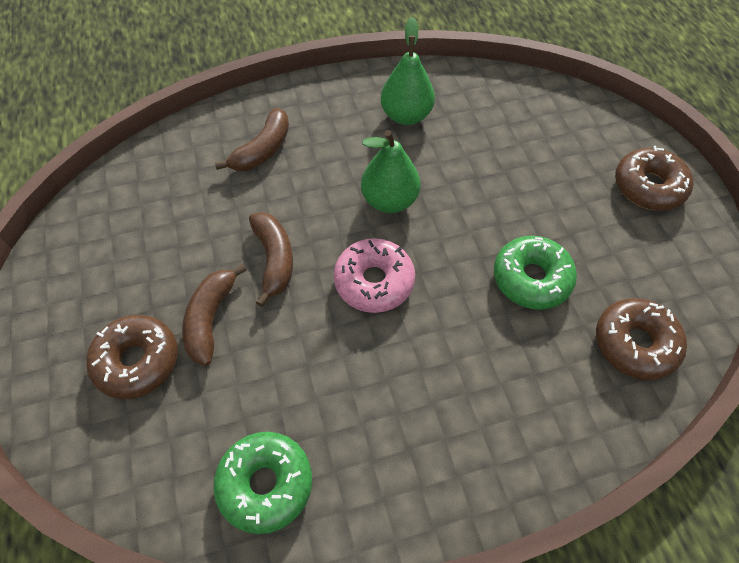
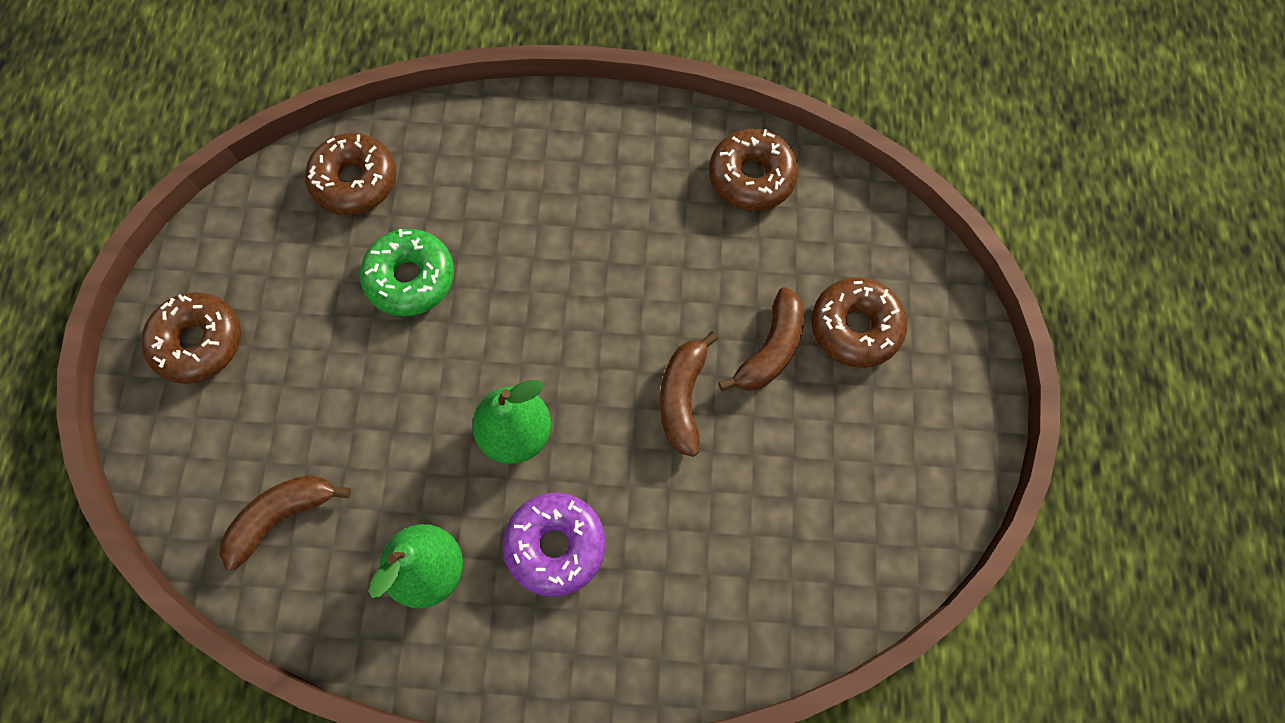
camera: 160 degrees left, 10 degrees up
(263, 150) = (650, 578): brown banana -> brown banana (281, 517)
(265, 484) = (751, 177): green donut -> brown donut
(332, 148) = (555, 546): none -> purple donut
(374, 281) = (580, 333): pink donut -> none

